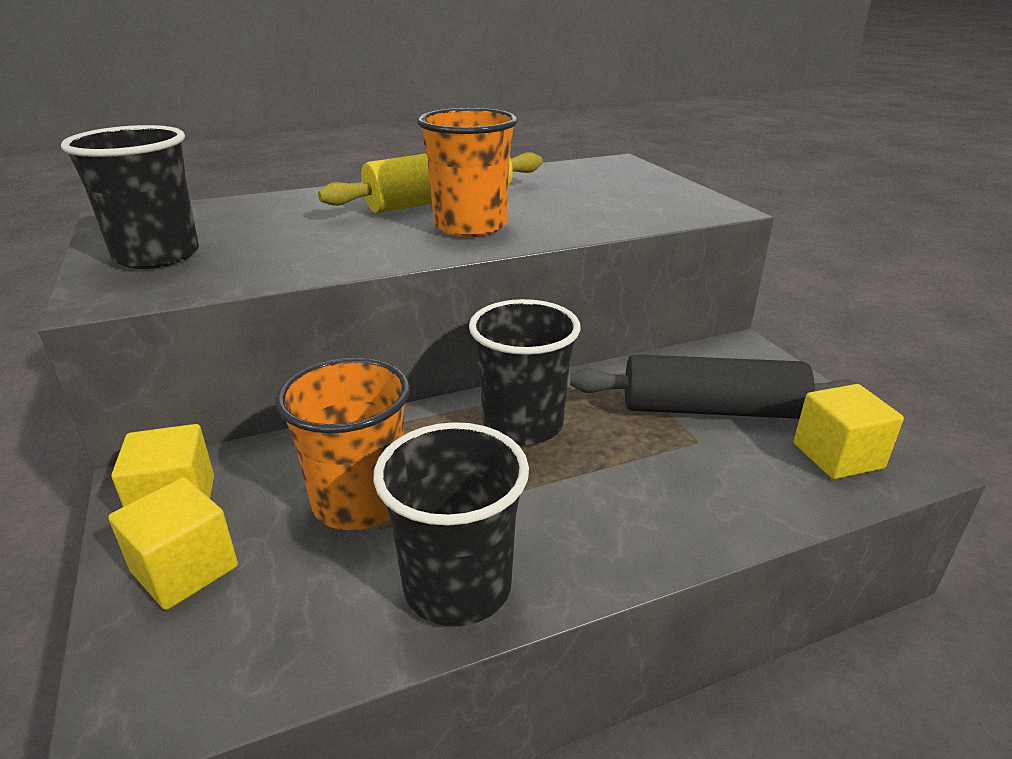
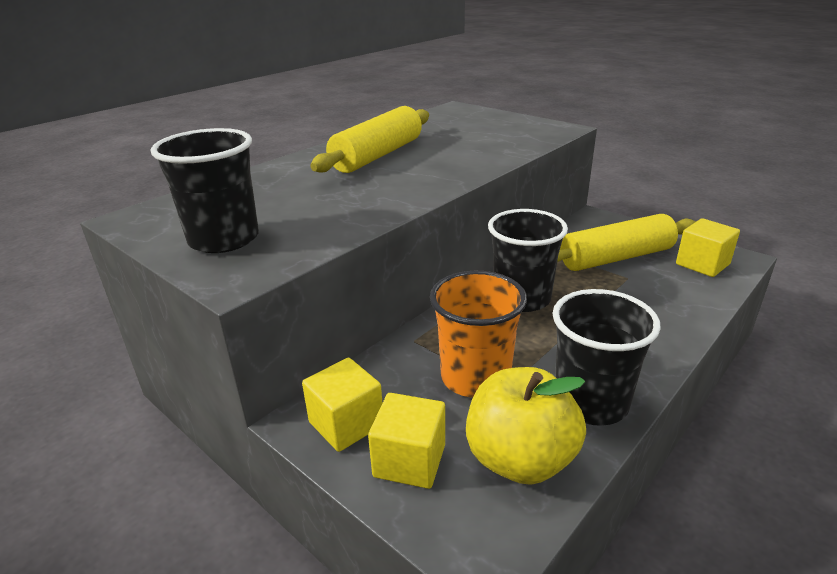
camera: 25 degrees left, 0 degrees up
(294, 621) = (520, 459): none -> yellow apple
(470, 226) = (427, 169): orange cup -> none
(711, 410) = (616, 258): black rolling pin -> yellow rolling pin

